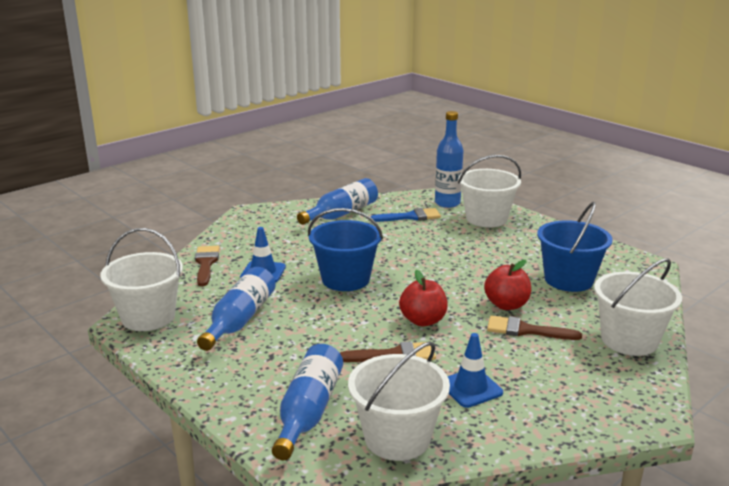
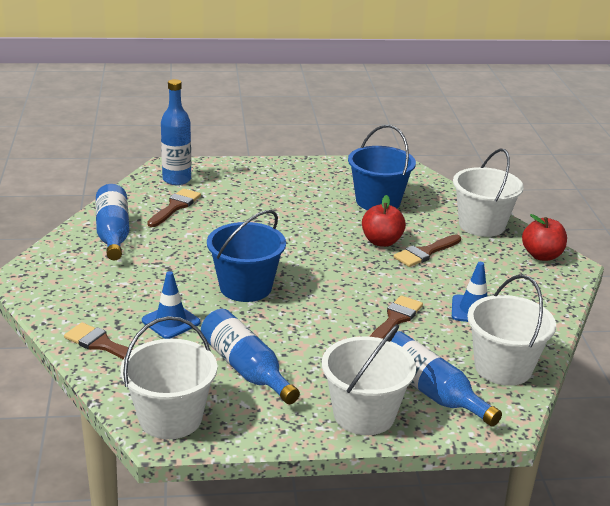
camera: 55 degrees left, 5 degrees up
(410, 217) = (175, 207): blue brush -> brown brush
(423, 321) = (360, 285): red apple -> red apple (542, 256)
(486, 218) = (233, 179): white bucket -> white bucket (364, 415)

